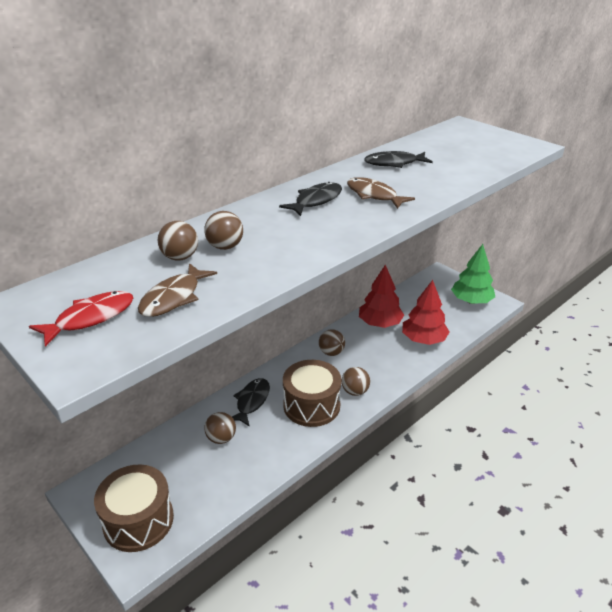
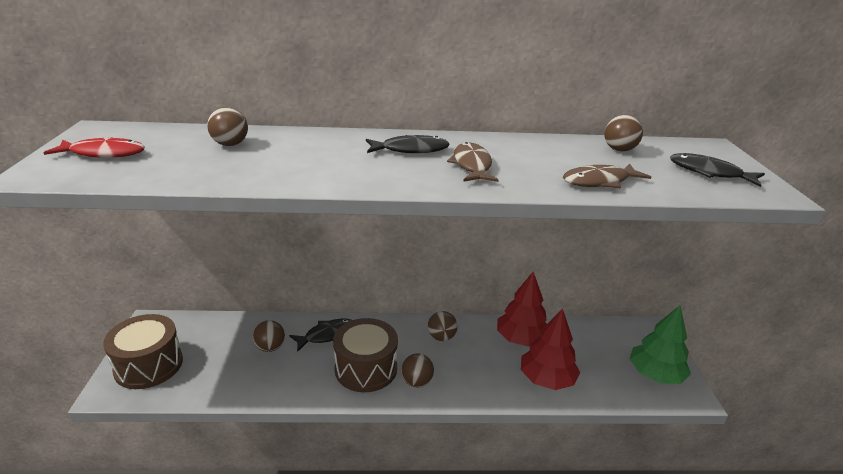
camera: 40 degrees right, 5 degrees down
(173, 298) = (168, 165): brown fish -> brown fish (599, 181)
(225, 247) = (272, 151): brown ball -> brown ball (619, 150)
(394, 163) = (551, 150): black fish -> black fish (709, 173)

